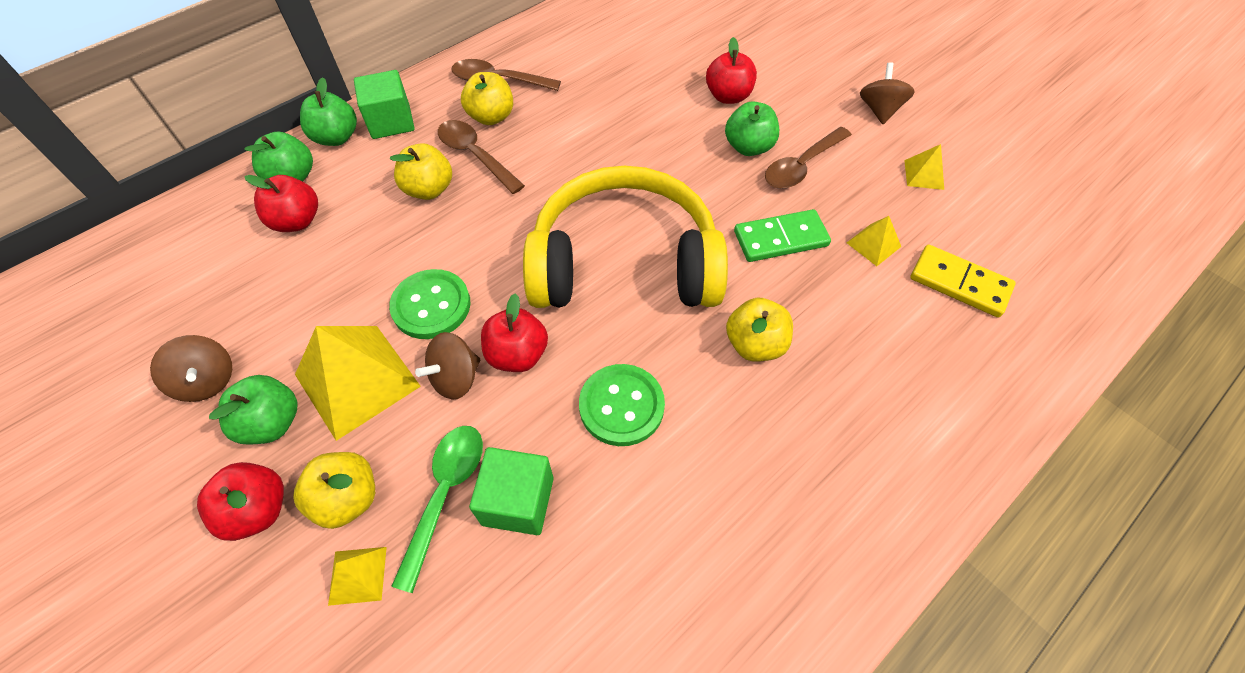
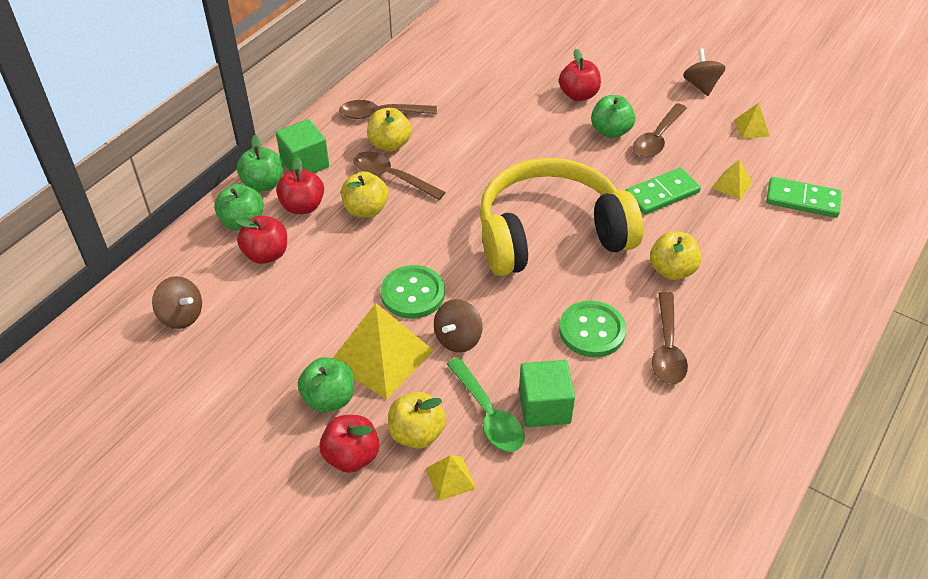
camera: 15 degrees left, 10 degrees down
(207, 380) = (259, 382): brown spinning top -> brown spinning top (181, 316)
(445, 494) = (488, 414): green spoon -> green spoon turned 150 degrees clockwise
(517, 354) = (498, 313): red apple -> red apple (302, 206)
(708, 454) = (667, 348): none -> brown spoon
(959, 283) = (802, 200): yellow domino -> green domino

